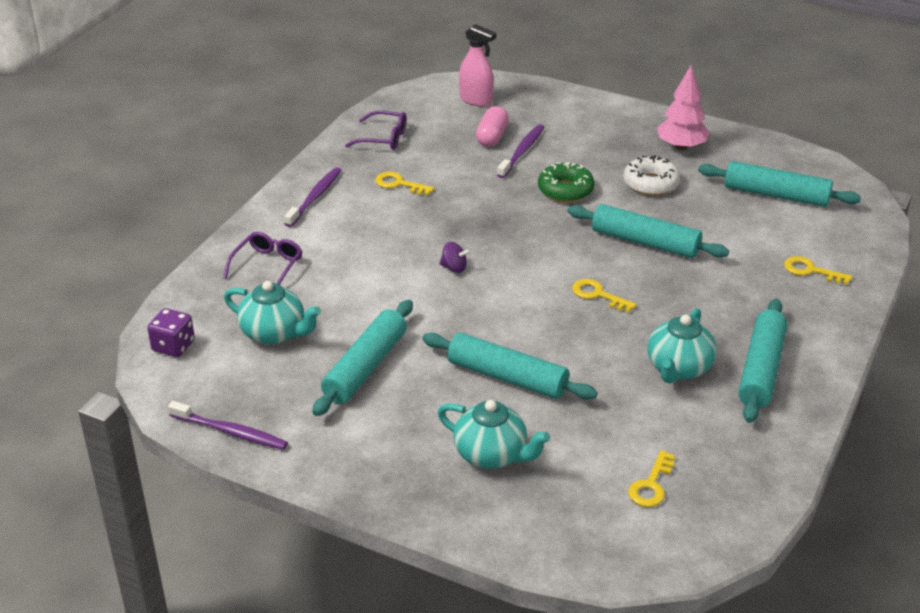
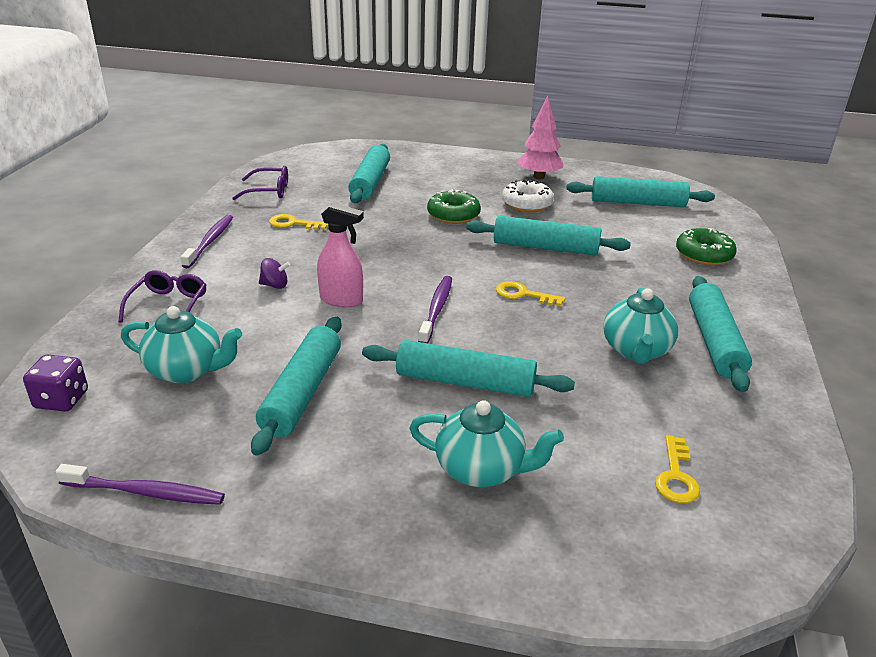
camera: 15 degrees left, 5 degrees down
(454, 268) = (370, 286): purple spinning top -> purple spinning top (275, 285)
(476, 100) = (346, 159): pink spray bottle -> pink spray bottle (341, 300)
(492, 137) = (370, 182): pink capsule -> turquoise rolling pin
(522, 151) = (402, 190): purple toothbrush -> purple toothbrush (436, 309)
(811, 271) = (704, 255): yellow key -> green donut

